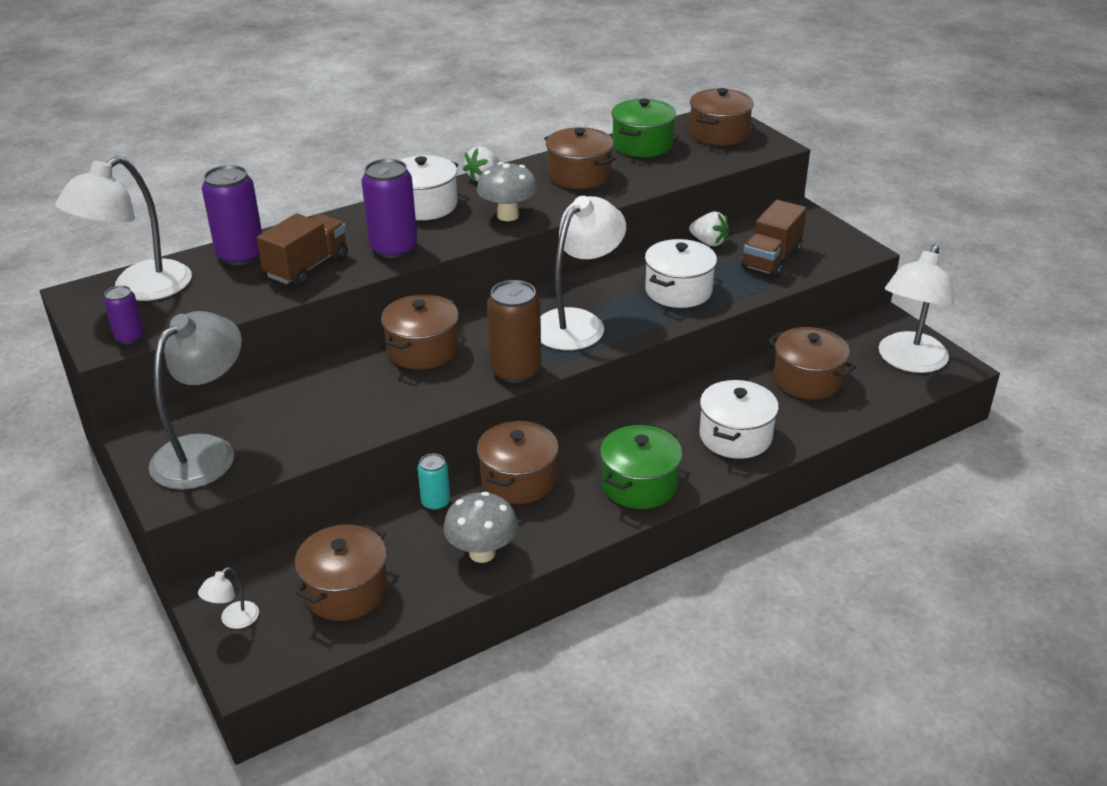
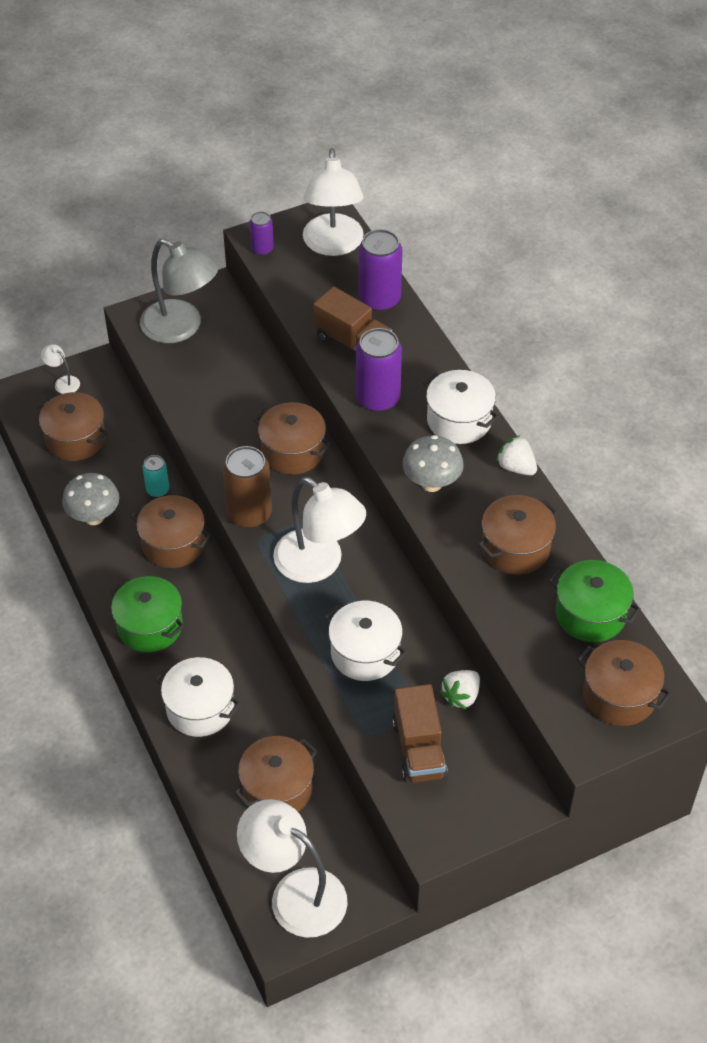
camera: 95 degrees right, 15 degrees up
(139, 289) = (333, 245): white lamp -> white lamp turned 135 degrees counterclockwise
(771, 259) = (419, 749): brown truck -> brown truck turned 135 degrees counterclockwise

